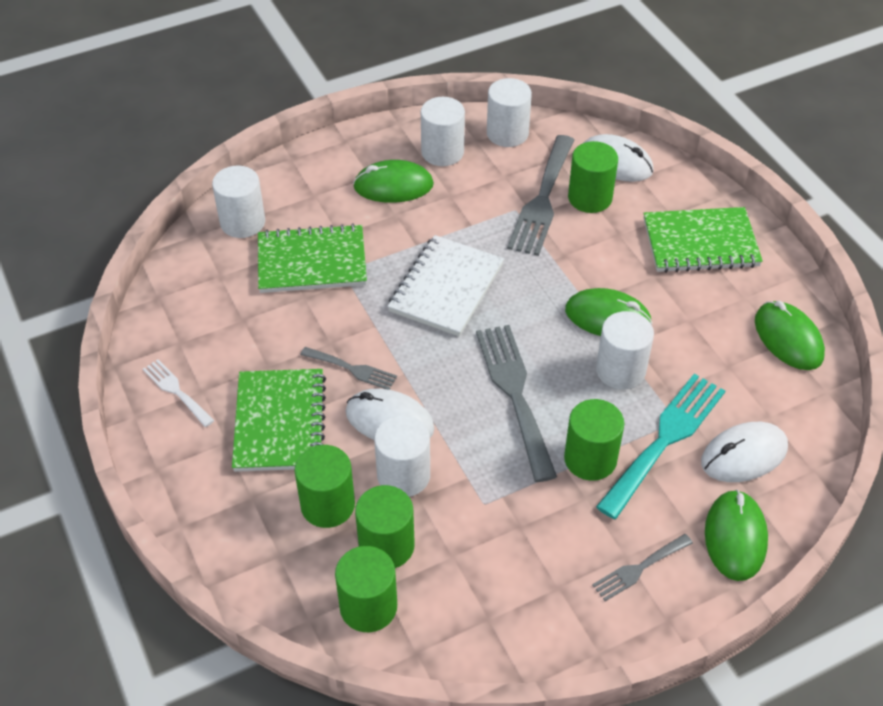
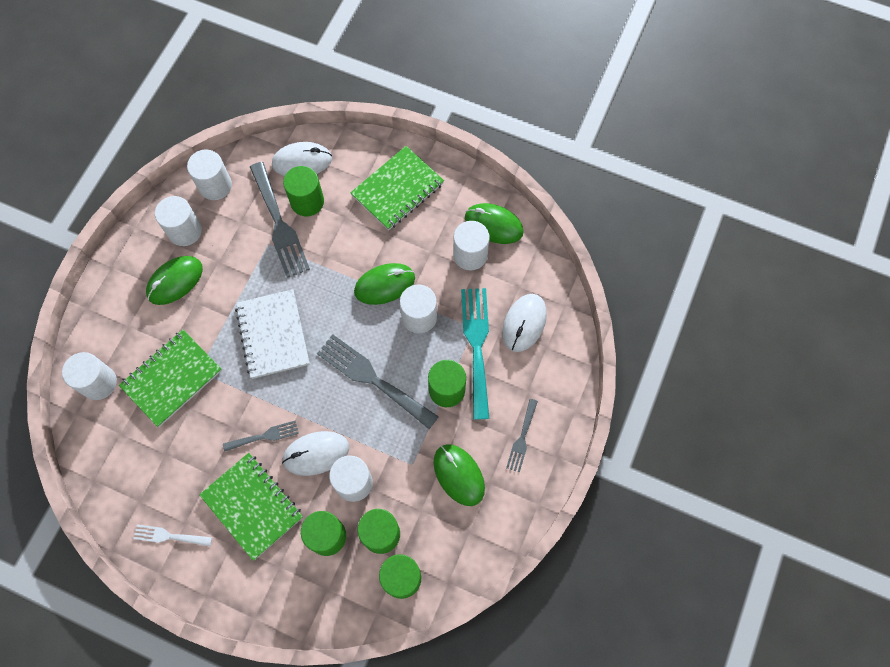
camera: 40 degrees left, 20 degrees up
(734, 349) = (470, 255): none -> white cylinder
(735, 537) = (555, 379): green mouse -> green mouse (459, 475)

